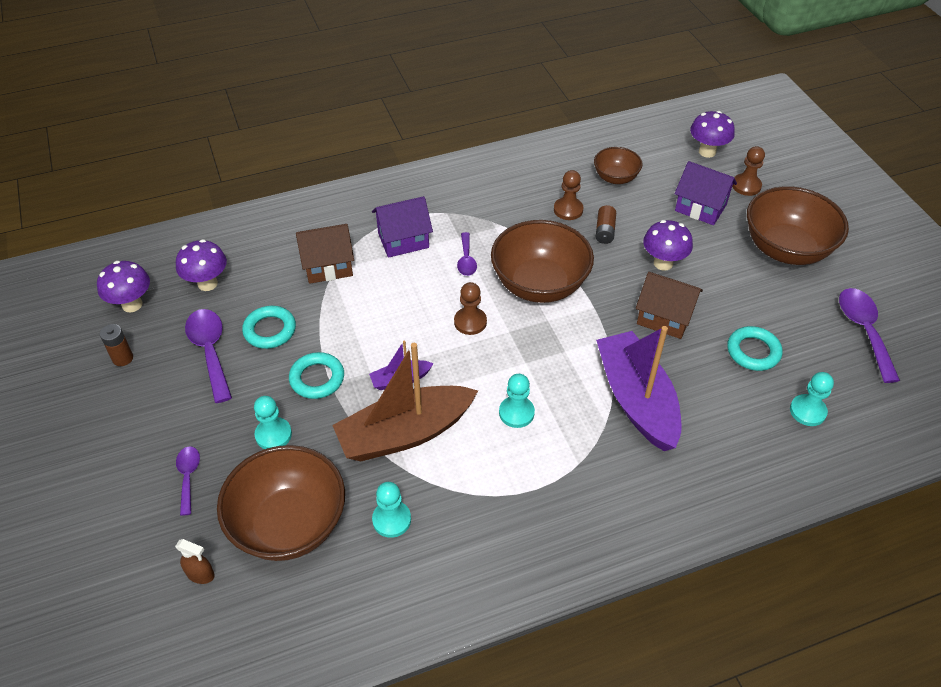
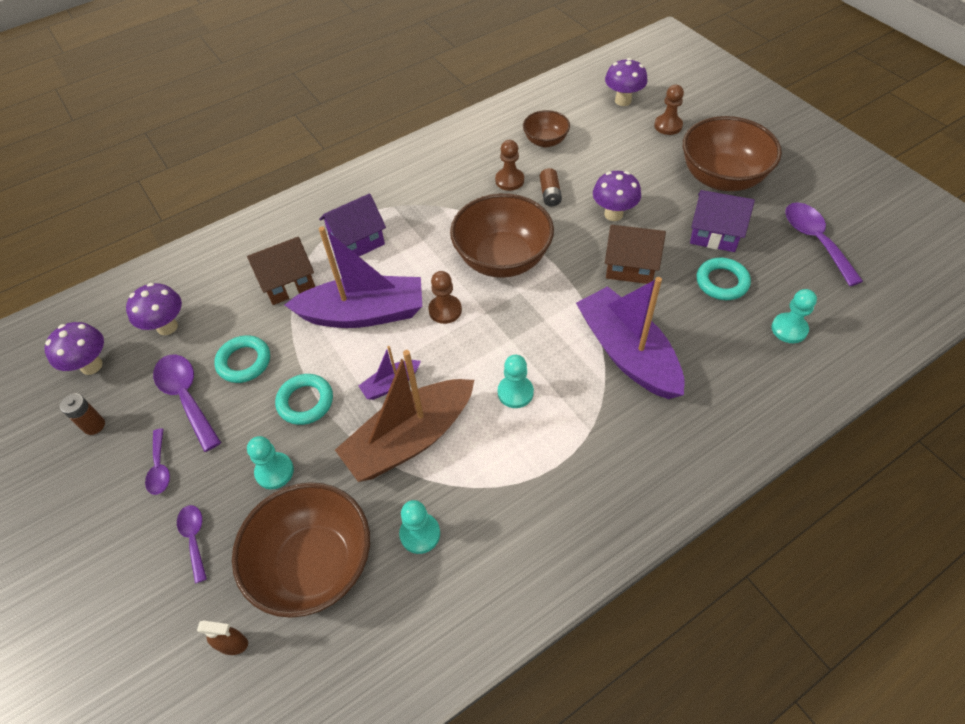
camera: 10 degrees left, 5 degrees up
(391, 309) = (363, 313): none -> purple boat
(466, 260) = (425, 249): purple spoon -> purple spoon (160, 468)
(700, 207) = (632, 154): purple house -> purple house (714, 234)

